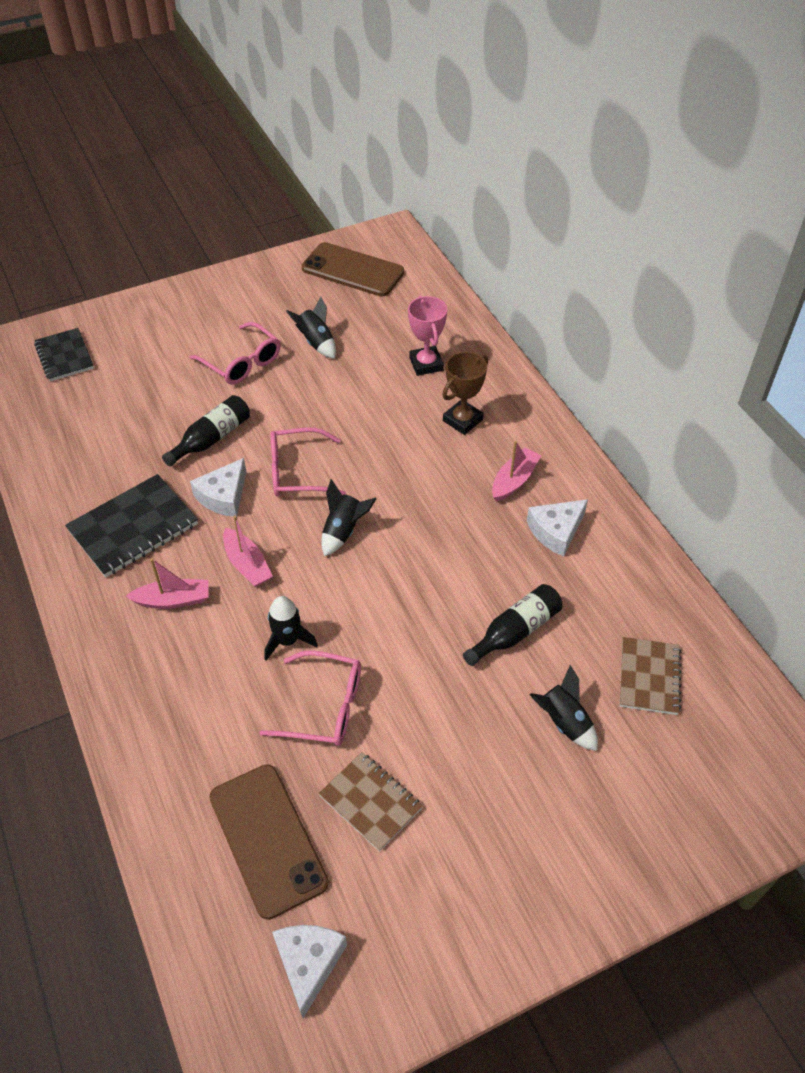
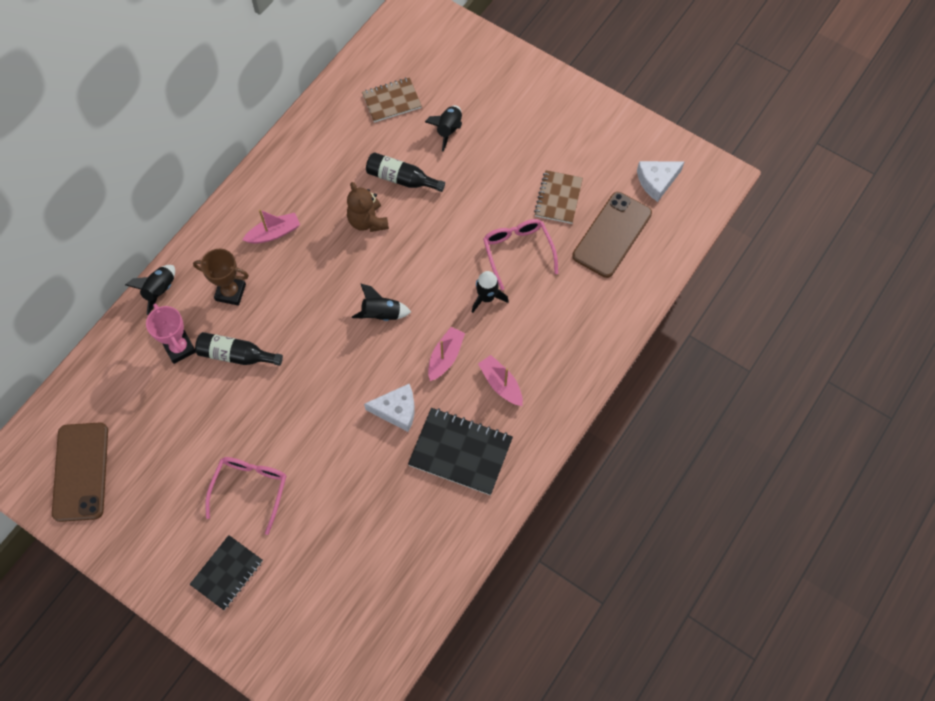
camera: 120 degrees left, 15 degrees up
(64, 356) = (320, 645): black notebook -> black notebook (227, 573)
(212, 438) = (346, 456): black bottle -> black bottle (236, 355)
(297, 472) = (345, 375): pink glasses -> none
(316, 342) = (195, 445): black rocket -> black rocket (160, 290)
(426, 364) = (179, 348): pink trophy -> pink trophy turned 75 degrees counterclockwise
(474, 570) = (367, 221): none -> brown teddy bear
(514, 480) = (274, 233): pink boat -> pink boat turned 150 degrees clockwise
(556, 531) = (306, 190): white cheese -> none

